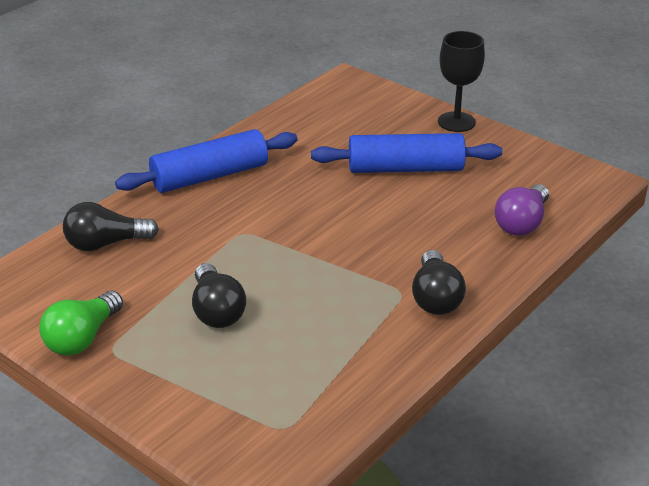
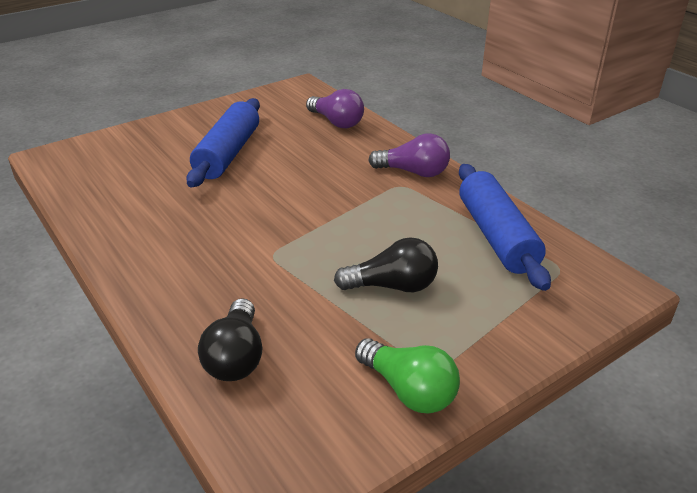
camera: 75 degrees left, 0 degrees up
(210, 176) = (153, 263): blue rolling pin -> blue rolling pin (496, 236)
(435, 298) = (413, 172): black light bulb -> purple light bulb
(456, 122) = (176, 120): black goblet -> none

